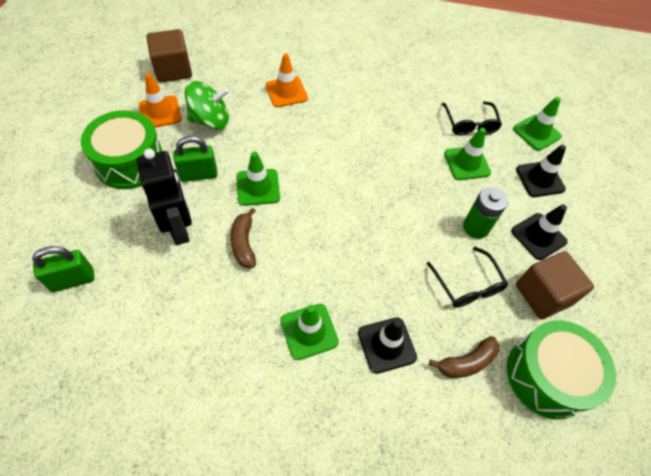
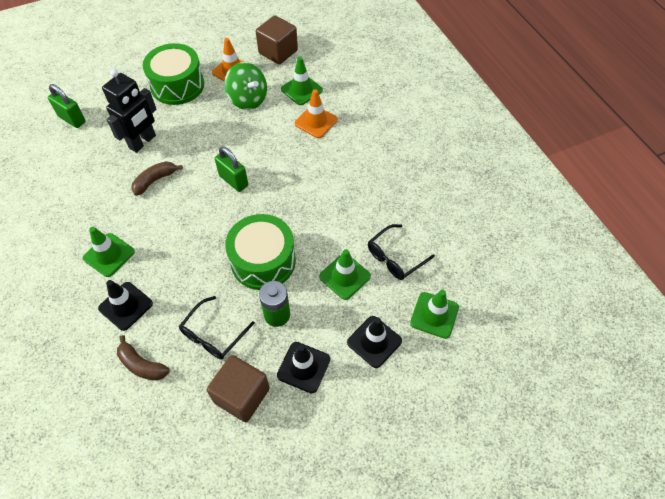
camera: 60 degrees right, 0 degrees up
(199, 175) = (194, 123): green padlock -> green padlock (233, 181)
(258, 187) = (208, 160): green traffic cone -> green traffic cone (301, 90)
(547, 376) = (163, 429): green drum -> green drum (263, 261)

